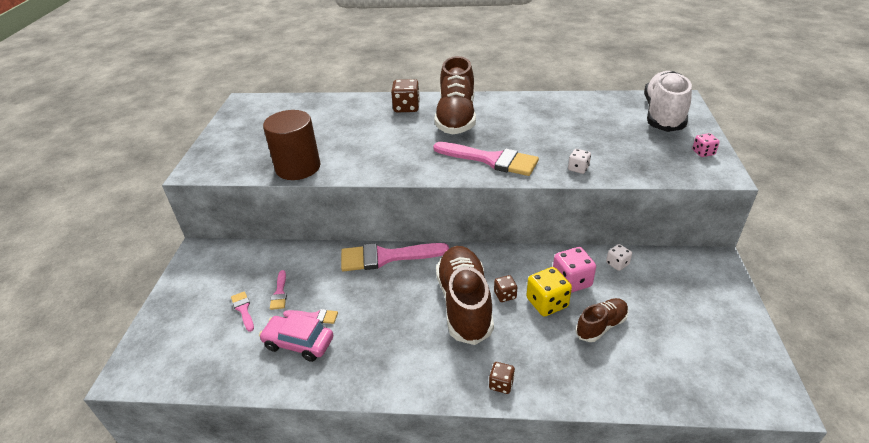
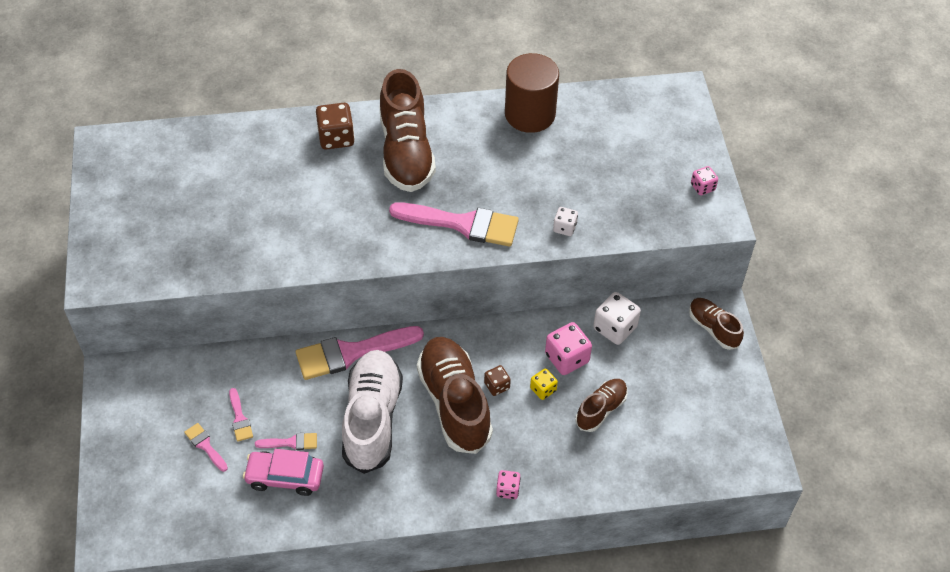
camera: 15 degrees left, 15 degrees up
(298, 167) = (228, 262): brown cylinder -> brown cylinder (530, 114)
(501, 384) = (507, 489): brown dice -> pink dice
(547, 303) = (543, 389): yellow dice -> yellow dice, size x0.58
(617, 264) = (615, 328): white dice -> white dice, size x1.73
(663, 115) = (660, 124): white shoe -> white shoe (372, 419)
(711, 273) = (713, 328): none -> brown shoe

